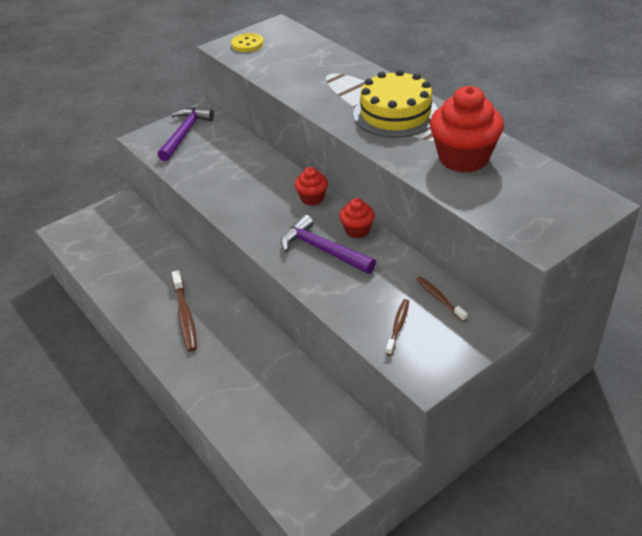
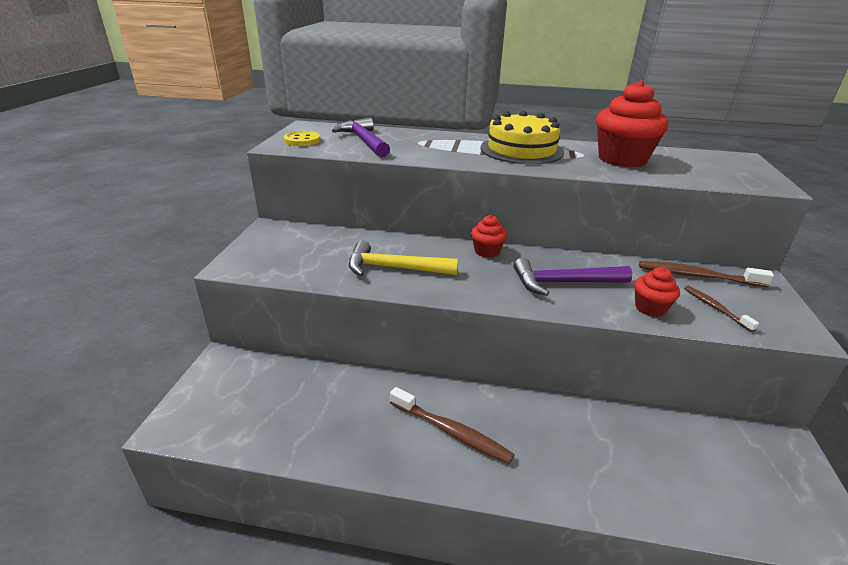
camera: 45 degrees left, 10 degrees down
(184, 134) = (278, 248): purple hammer -> purple hammer (364, 141)
(230, 183) = (395, 268): none -> yellow hammer
(357, 230) = (561, 258): red cupcake -> red cupcake (650, 308)
(439, 298) = (697, 276): brown toothbrush -> brown toothbrush, size x1.66

